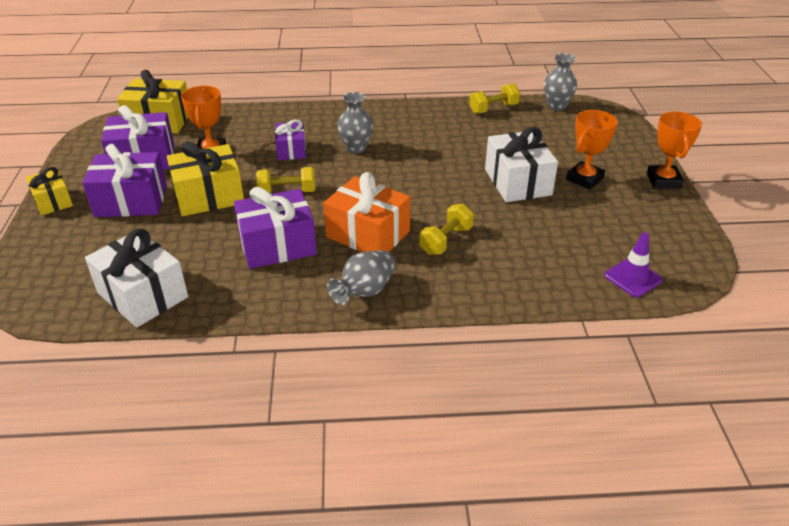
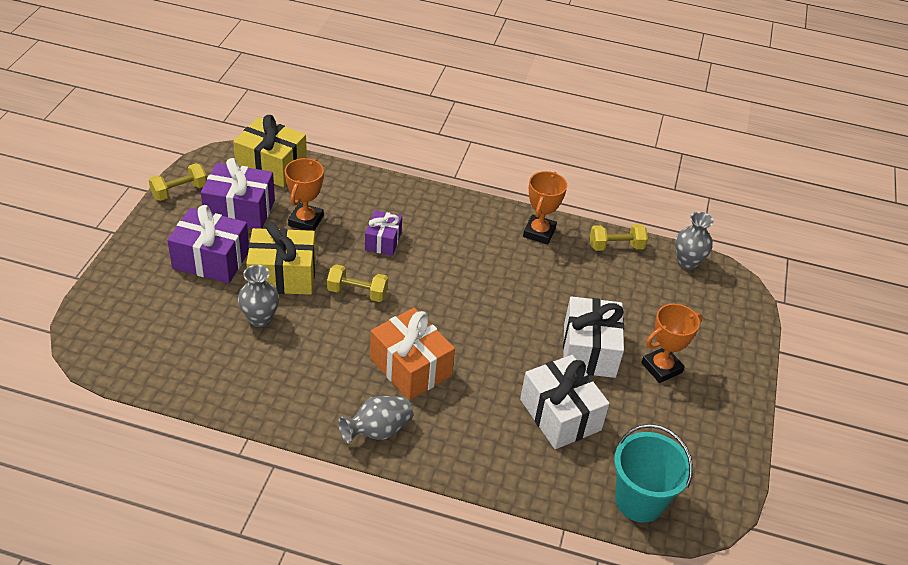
camera: 15 degrees right, 5 degrees up
(53, 201) = (143, 239): yellow gift -> none
(142, 295) = (184, 370): white gift -> white gift (560, 415)
(277, 245) = (322, 353): purple gift -> none
(356, 148) = (447, 257): grey vase -> grey vase (260, 319)
(446, 240) = (480, 398): yellow dumbbell -> yellow dumbbell (179, 191)
(632, 278) = (639, 501): purple traffic cone -> turquoise bucket
(663, 181) = (744, 396): orange trophy -> orange trophy (539, 232)

